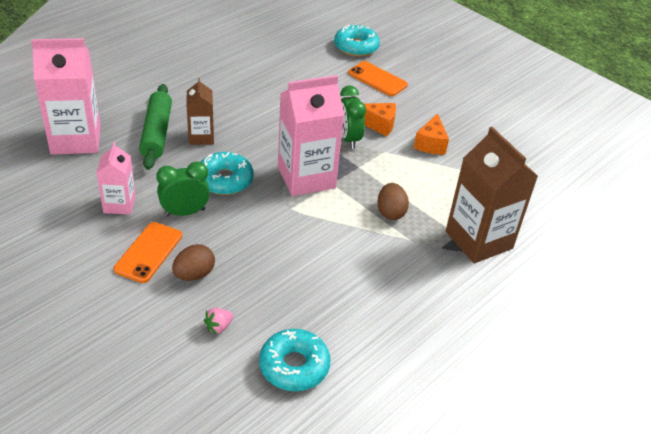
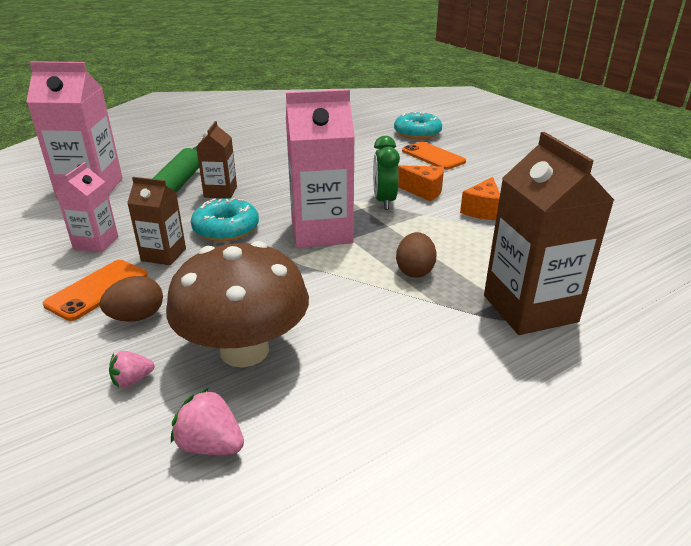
camera: 15 degrees right, 10 degrees down
(185, 212) = (163, 255): green clock -> brown carton
(288, 295) = (244, 350): none -> brown mushroom
(294, 366) = (210, 445): turquoise donut -> pink strawberry

